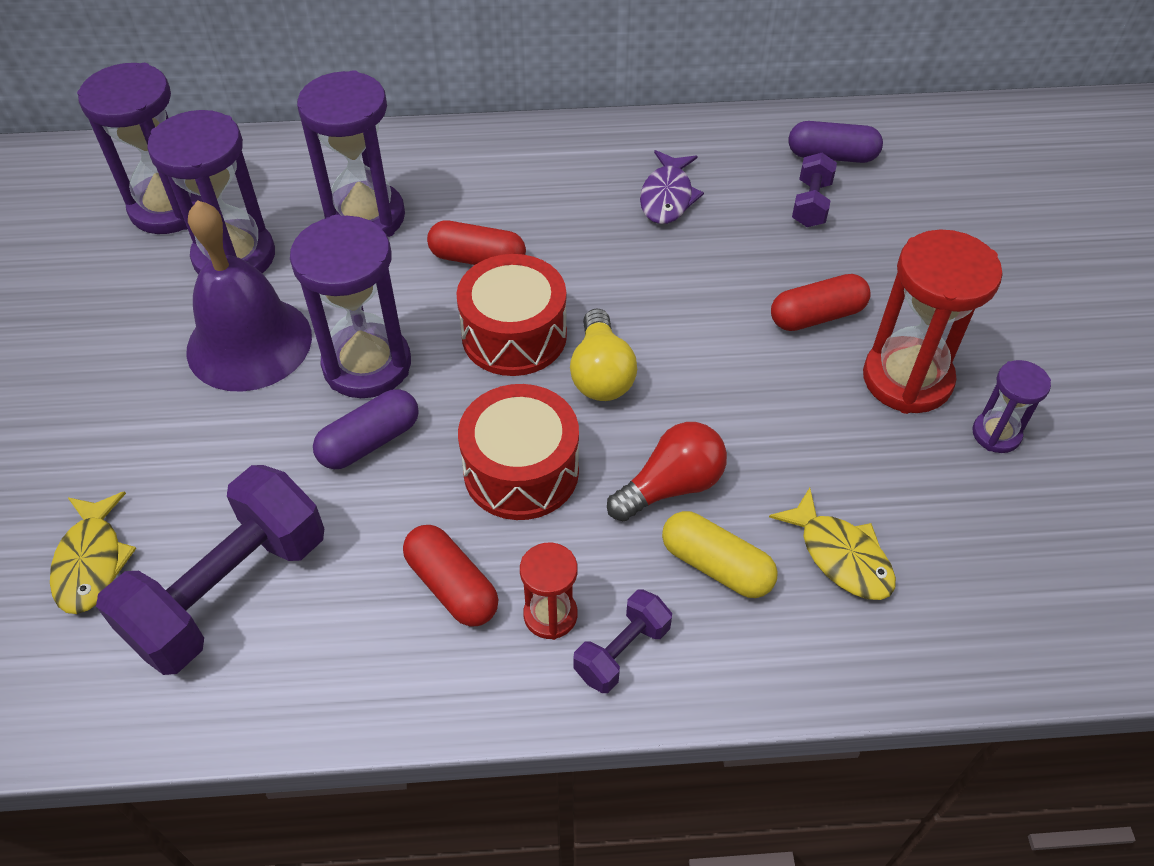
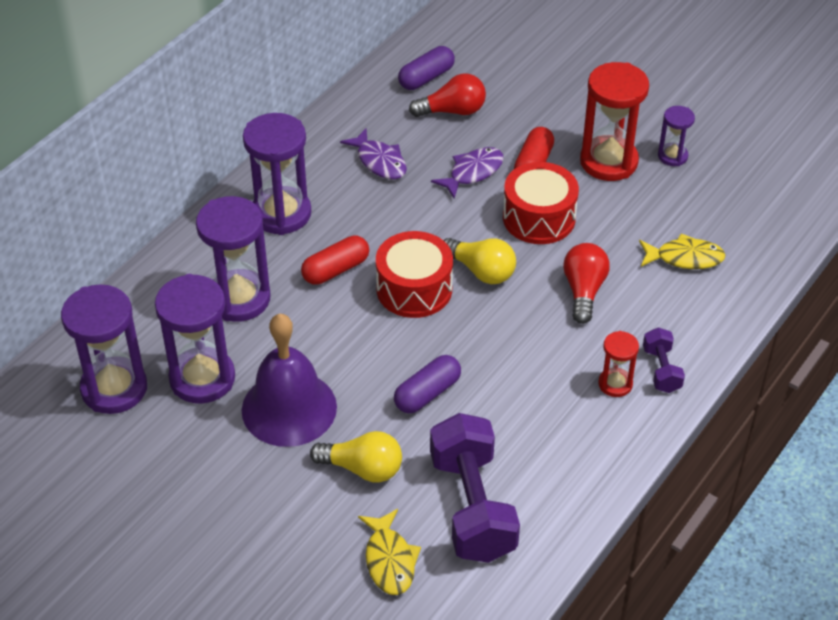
camera: 50 degrees left, 5 degrees down
(92, 562) = (389, 560): yellow fish -> yellow fish turned 45 degrees clockwise
(211, 454) = (363, 468): none -> yellow light bulb
(367, 365) = (367, 364): purple hourglass -> purple hourglass (281, 213)
(369, 442) = (427, 393): purple capsule -> purple capsule turned 45 degrees clockwise
(452, 586) = (560, 412): red capsule -> none
(521, 471) = (514, 342): red drum -> red drum (539, 218)
(716, 566) = (647, 305): yellow capsule -> none
(741, 275) = (472, 172): none -> purple fish
(811, 204) = (452, 111): purple dumbbell -> red light bulb

